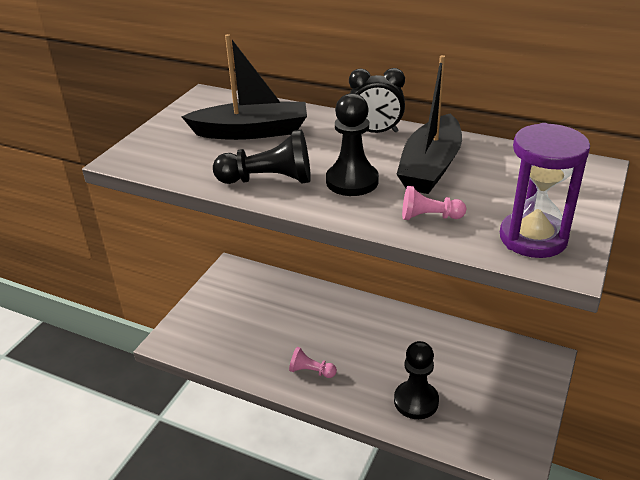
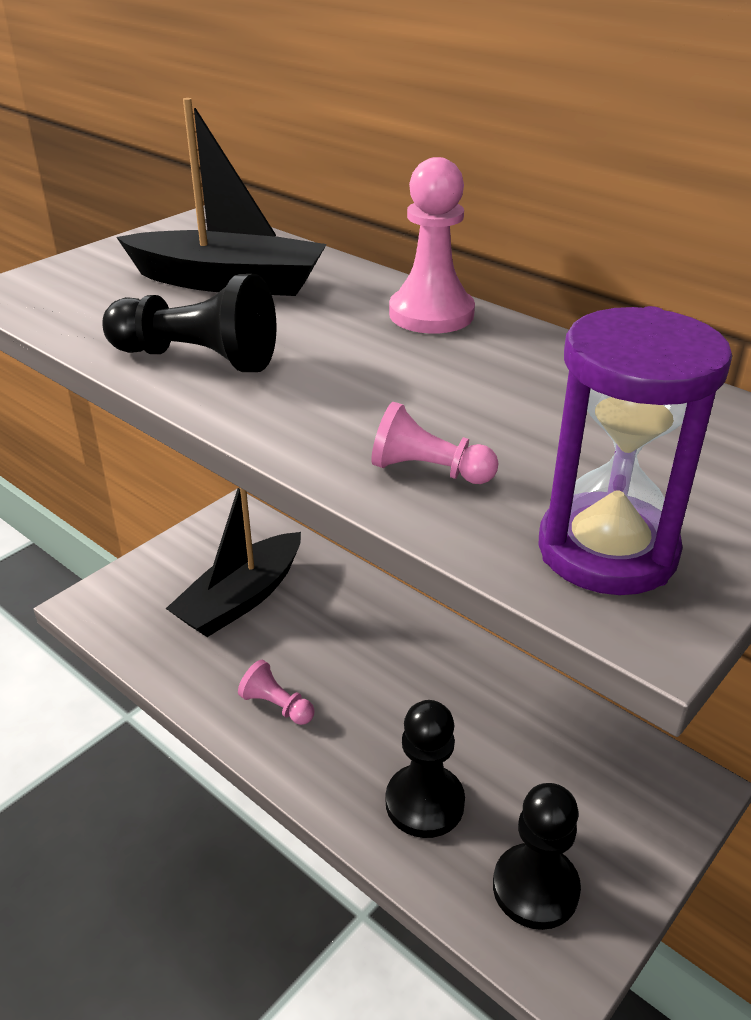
camera: 15 degrees right, 0 degrees up
(352, 181) = (333, 385): black pawn -> black pawn (535, 888)
(375, 132) = (431, 314): black clock -> pink pawn
(430, 167) = (489, 385): black boat -> black boat (241, 598)

